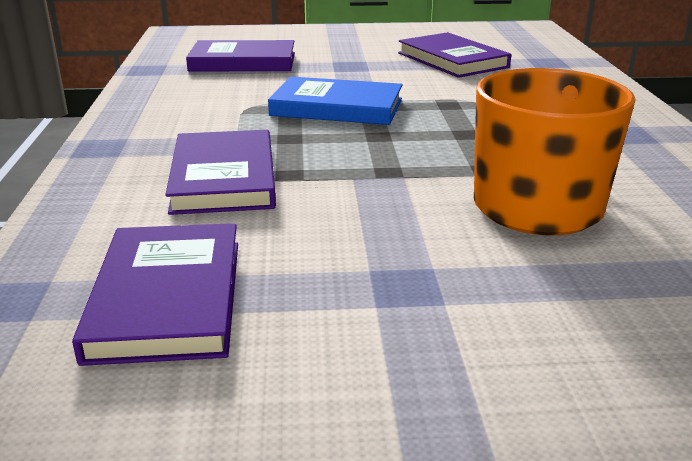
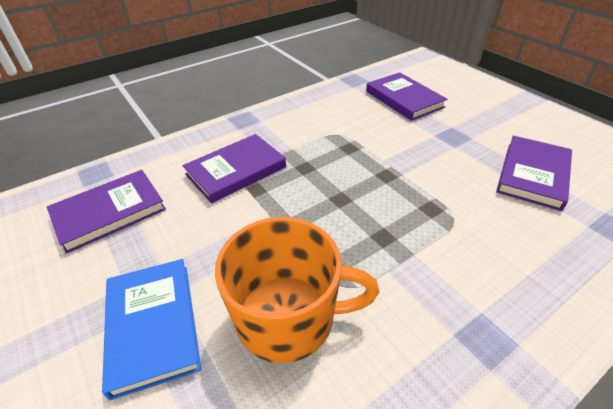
camera: 60 degrees right, 15 degrees up
(337, 107) = (370, 163): blue book -> blue book (153, 325)

